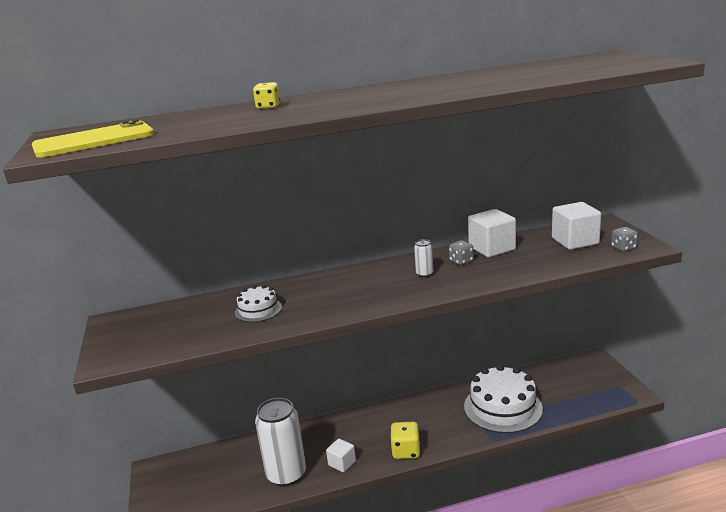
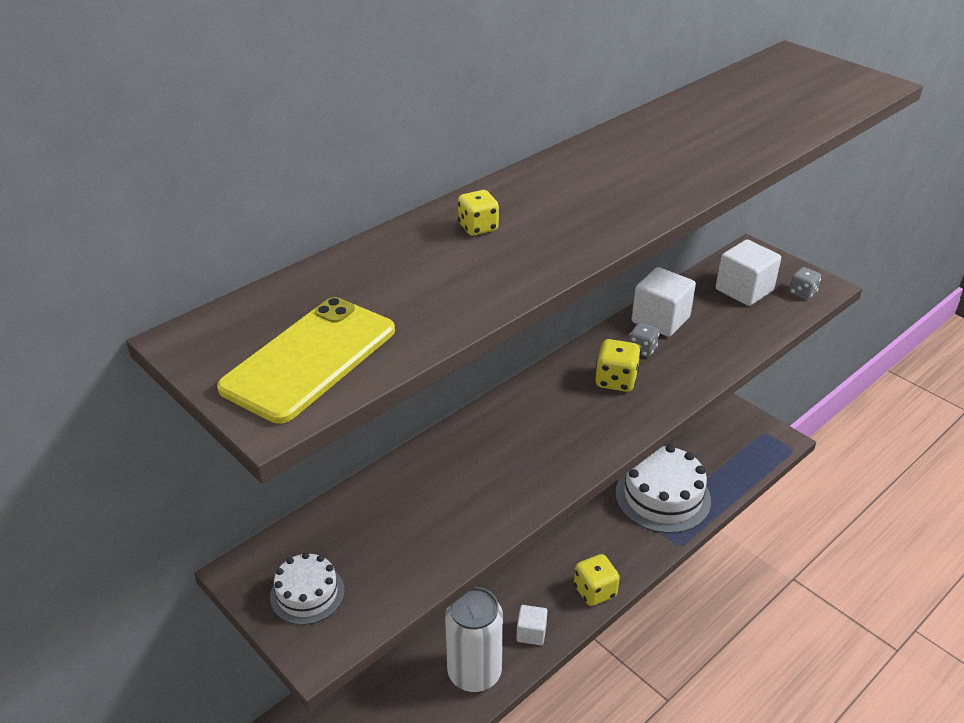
camera: 30 degrees left, 15 degrees up
(258, 310) = (454, 494): white cake -> white cake (307, 593)
(424, 274) = (616, 380): white can -> yellow dice

